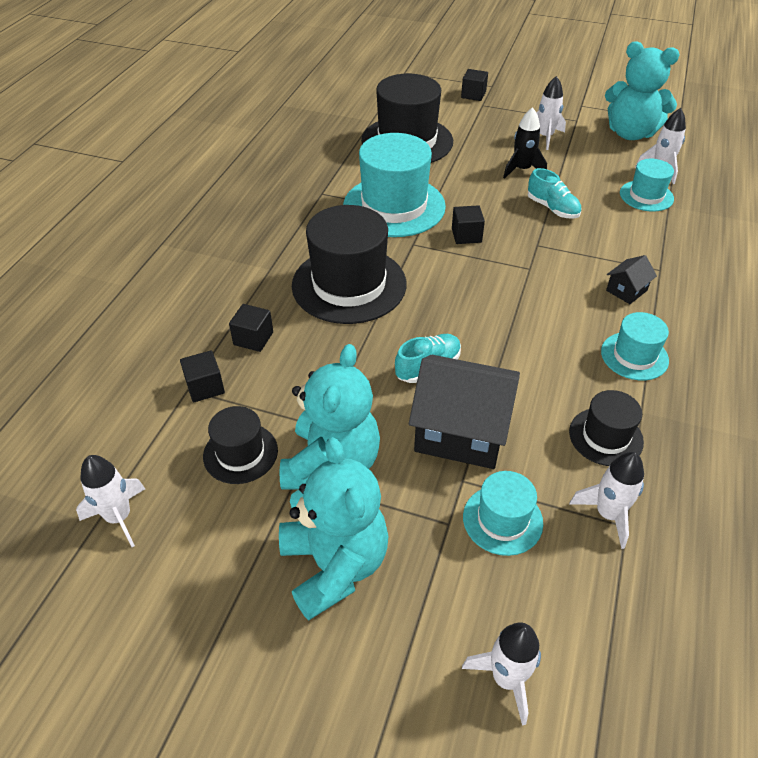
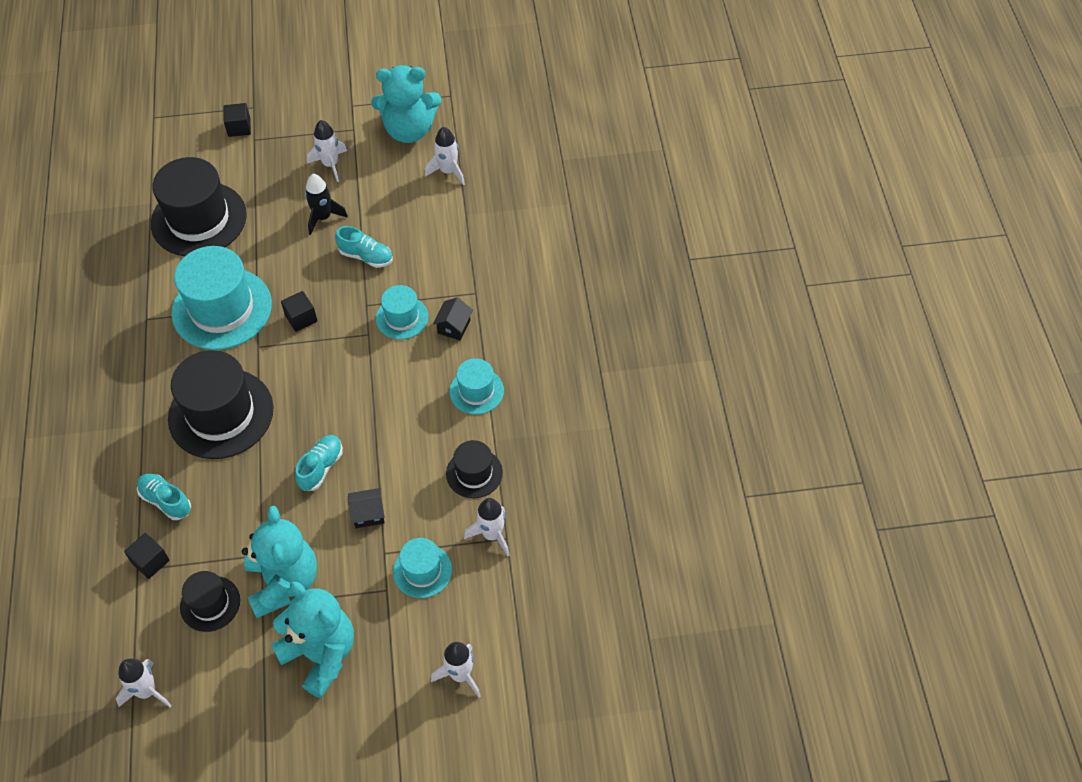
camera: 25 degrees left, 10 degrees up
(253, 338) = (166, 501): black cube -> turquoise shoe
(461, 431) = (368, 514): black house -> black house, size x0.46
(646, 196) = (443, 209): turquoise hat -> turquoise hat (402, 317)

